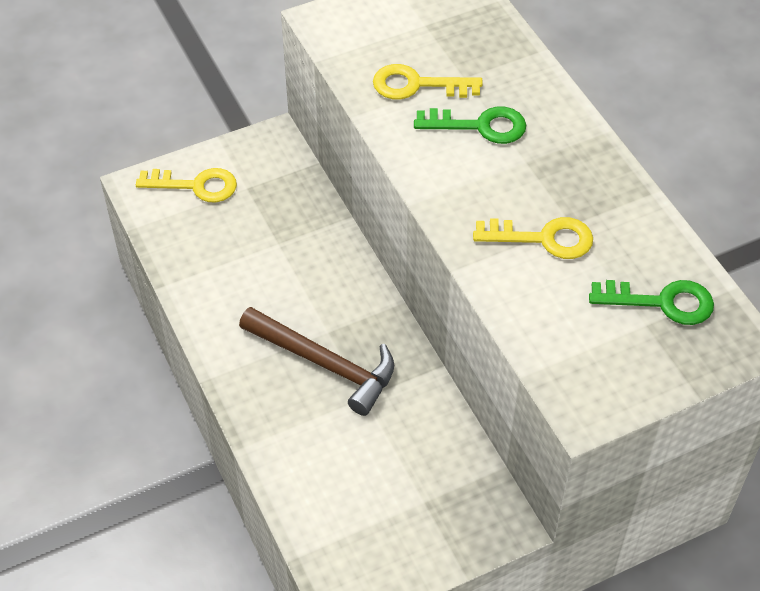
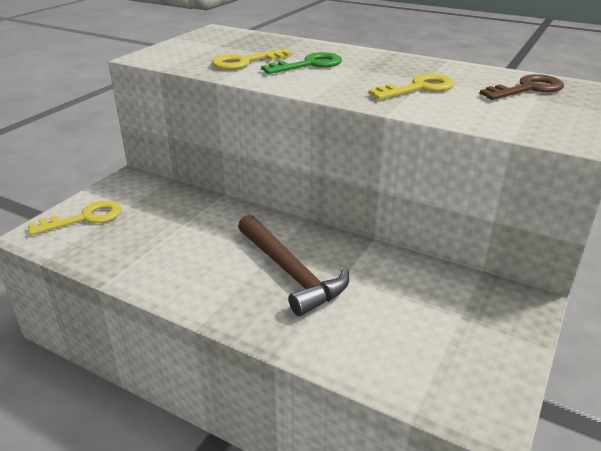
camera: 35 degrees left, 20 degrees down
(325, 364) = (290, 272): brown hammer -> brown hammer turned 60 degrees clockwise
(662, 302) = (527, 89): green key -> brown key

